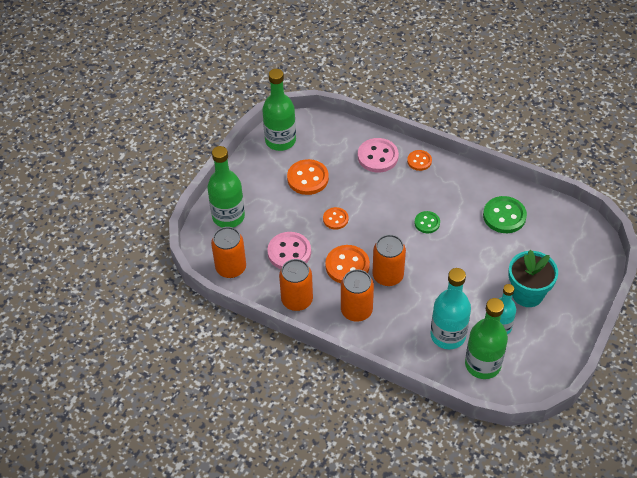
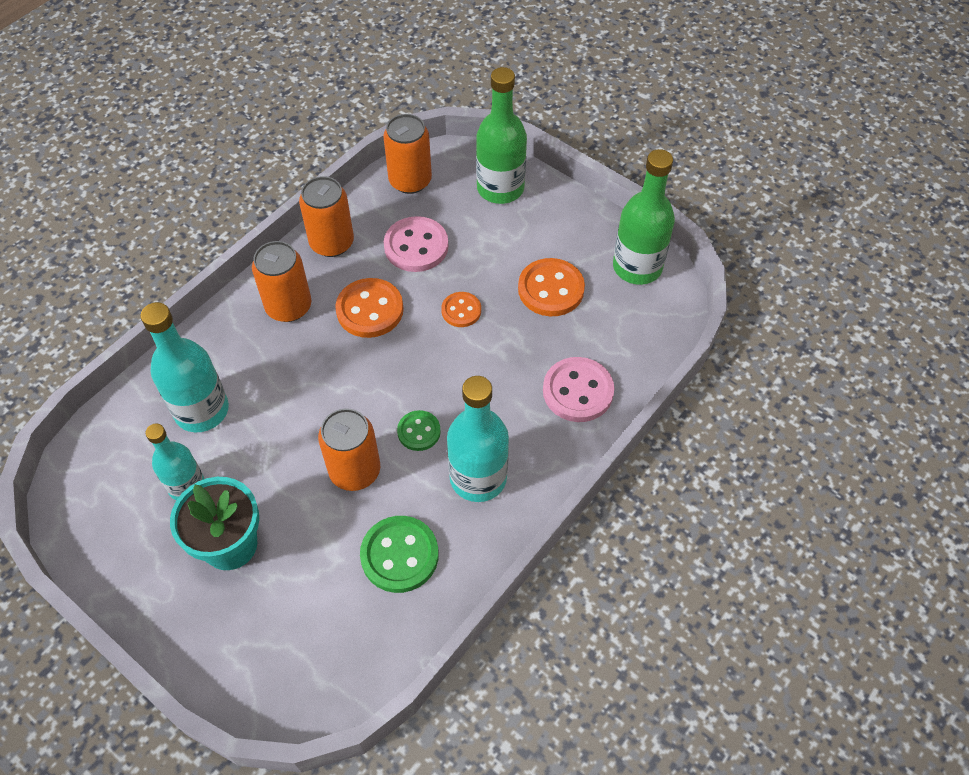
camera: 100 degrees right, 5 degrees up
(388, 276) = (334, 356): orange can -> orange can (355, 471)
(419, 161) = (555, 451): orange button -> none
(447, 191) = (478, 478): none -> turquoise bottle
(482, 364) = (134, 443): green bottle -> none

